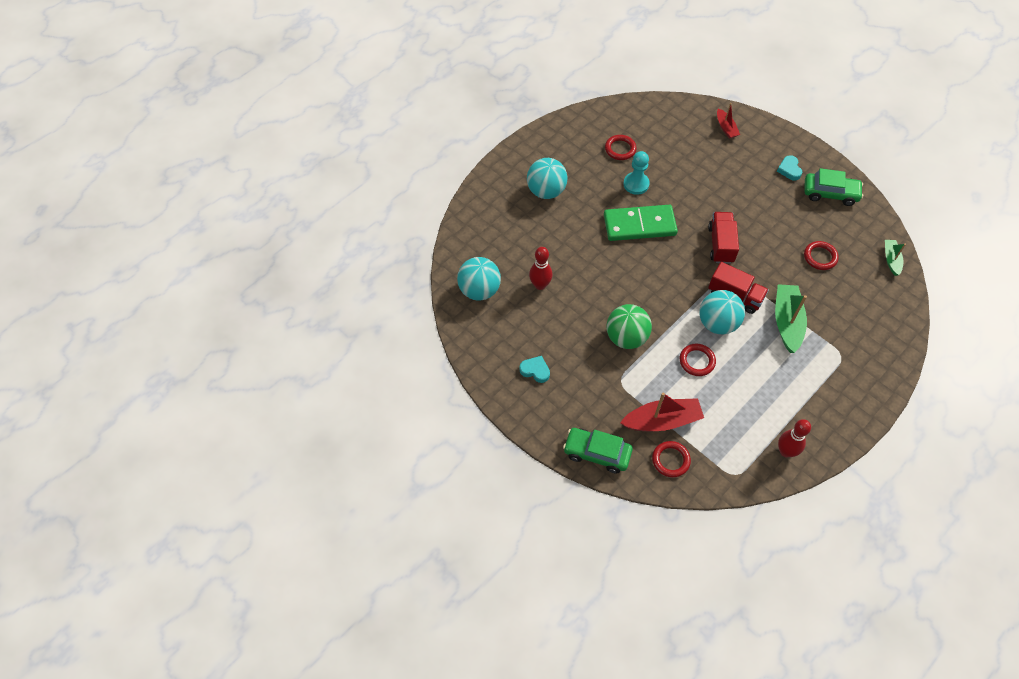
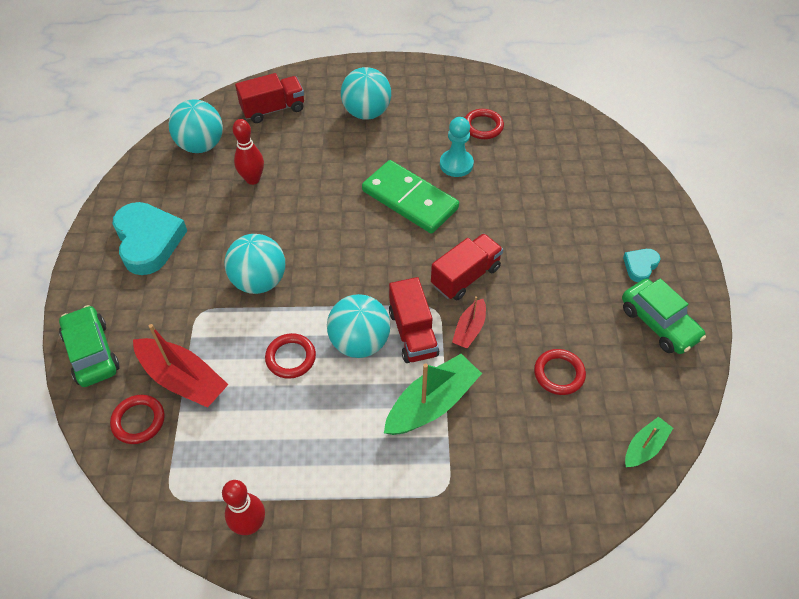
camera: 45 degrees right, 5 degrees down
(489, 232) = (273, 109): none -> red truck
(535, 370) = (148, 241): turquoise heart -> turquoise heart, size x2.08
(626, 337) = (259, 281): green ball -> turquoise ball
(726, 128) = (620, 181): red boat -> red boat (469, 329)

